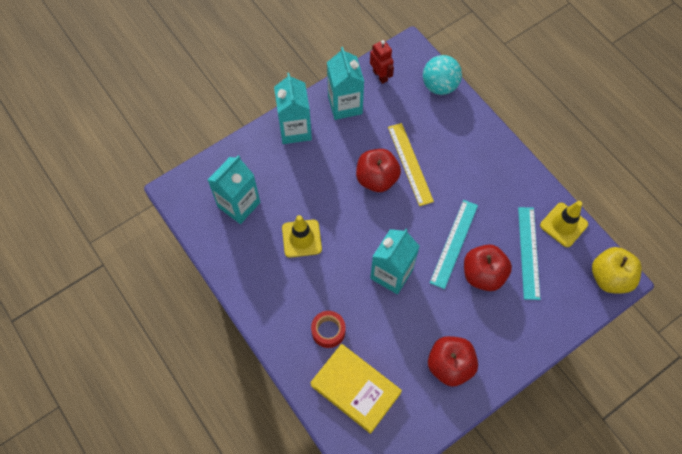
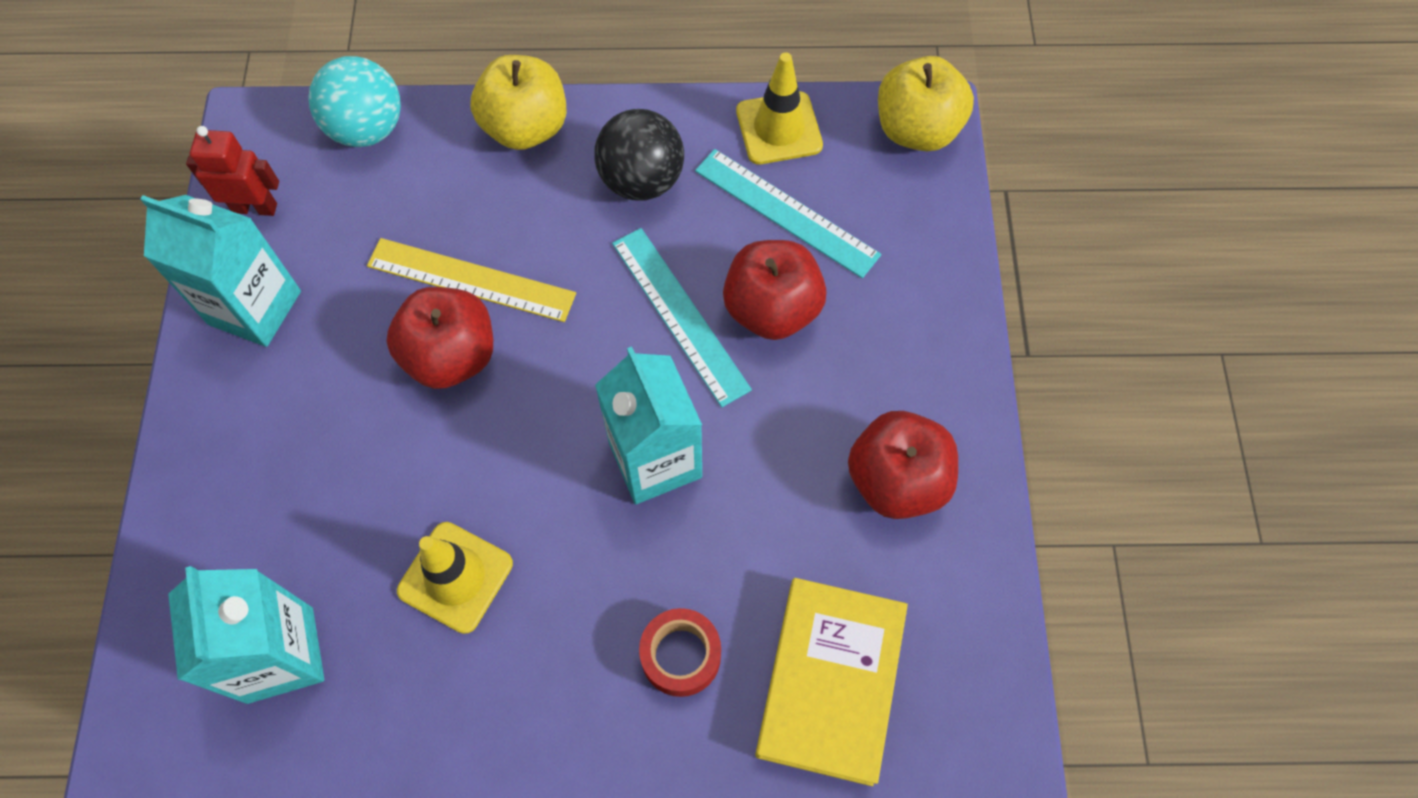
camera: 55 degrees left, 0 degrees up
(295, 129) = (220, 433): turquoise carton -> none
(355, 389) = (829, 682): yellow book -> yellow book turned 60 degrees counterclockwise
(485, 136) = (525, 127): none -> yellow apple
(498, 191) = (641, 180): none -> black ball

